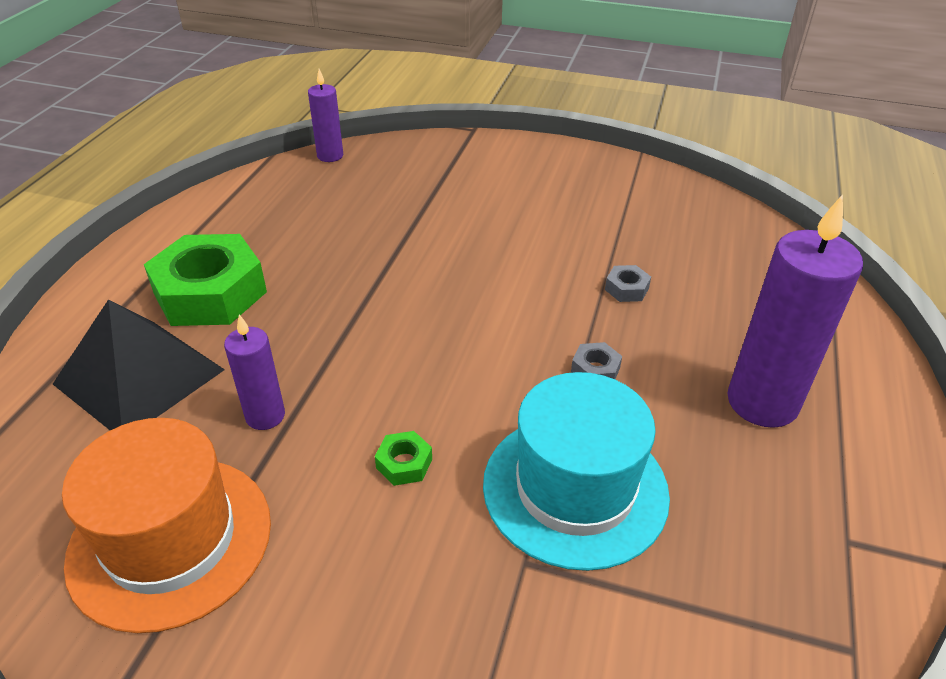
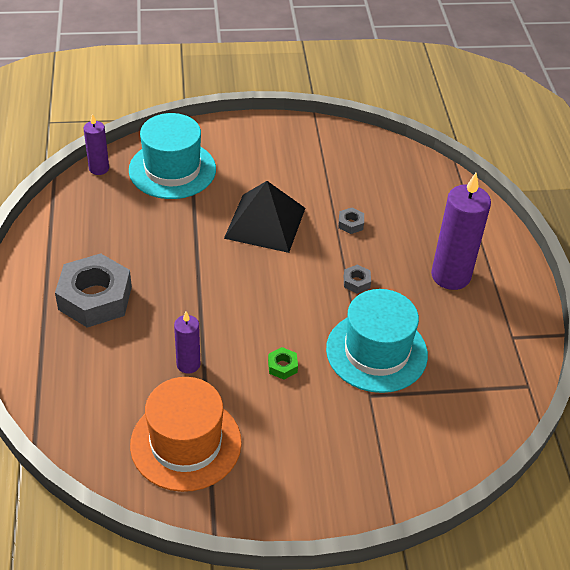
camera: 25 degrees left, 5 degrees up
(139, 377) = (94, 364): black pyramid -> black pyramid (265, 223)
(210, 293) = (95, 298): green nut -> grey nut
(417, 174) = (172, 169): none -> turquoise hat

